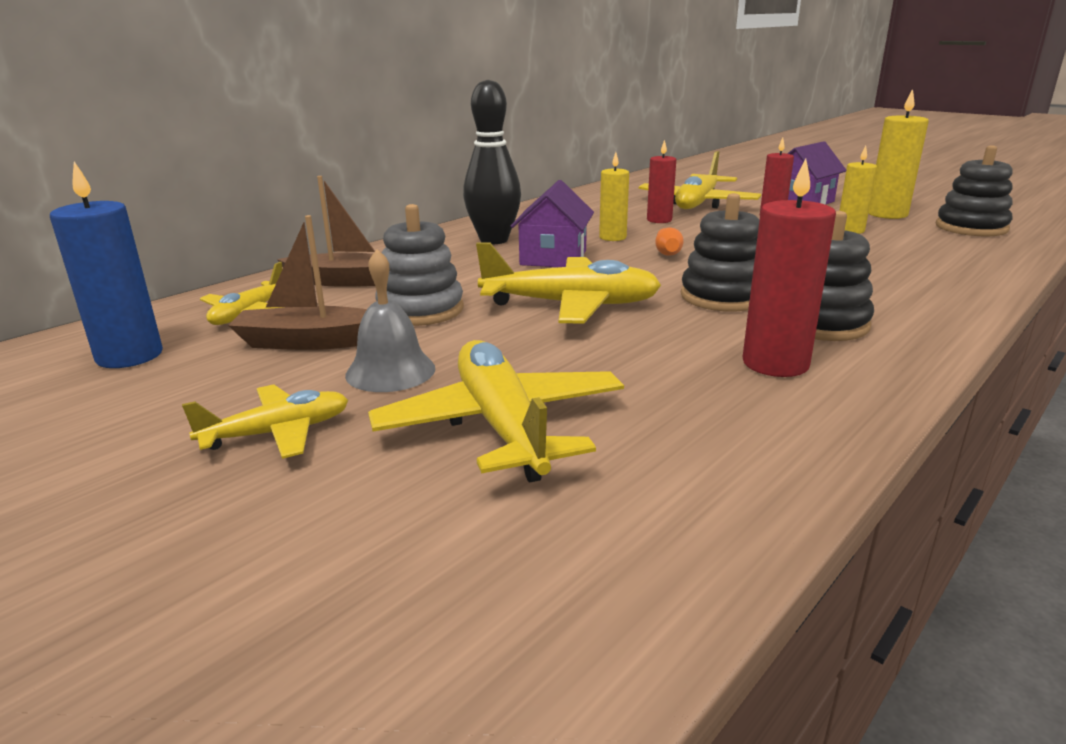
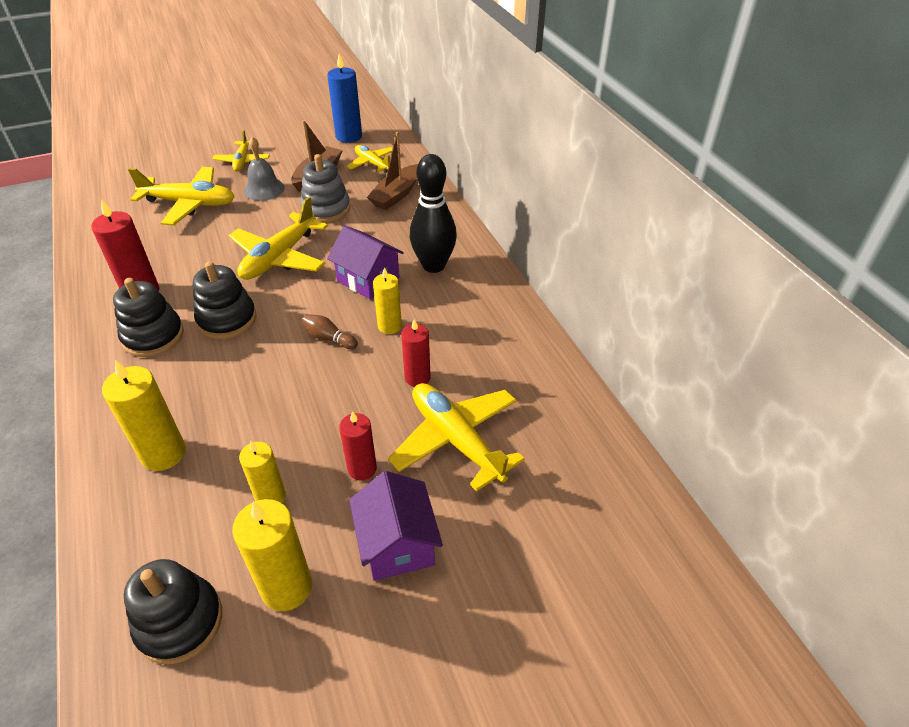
camera: 115 degrees right, 20 degrees up
(667, 252) = (329, 338): orange bowling pin -> brown bowling pin
(909, 268) = (163, 453): none -> yellow candle

